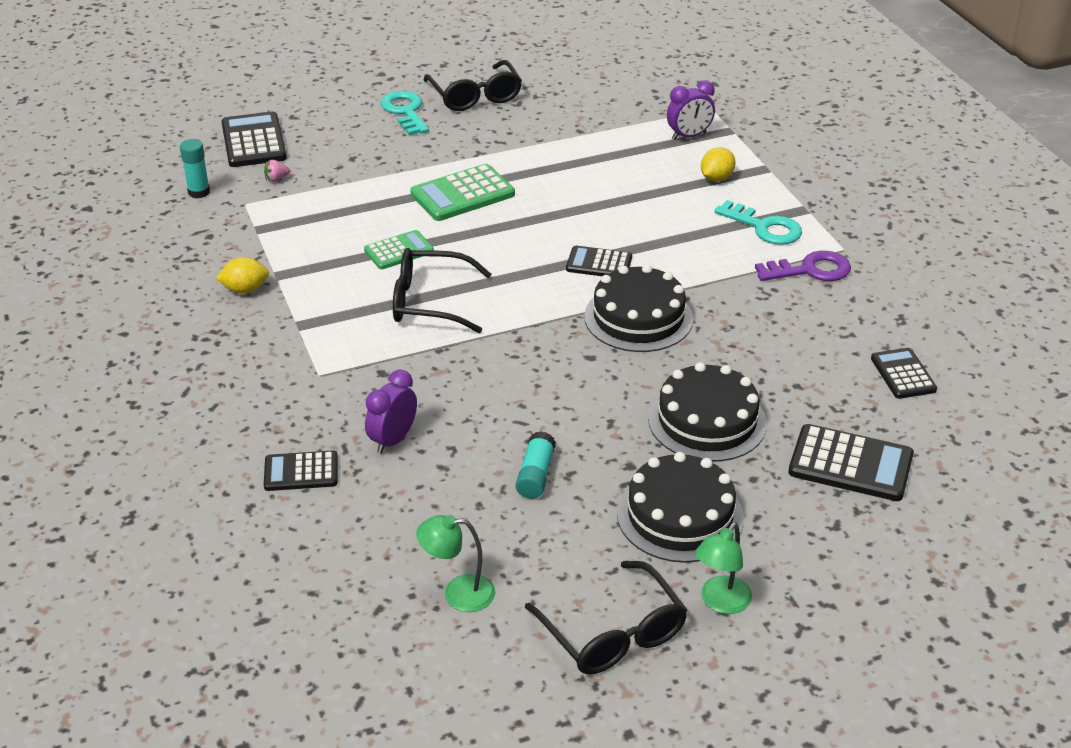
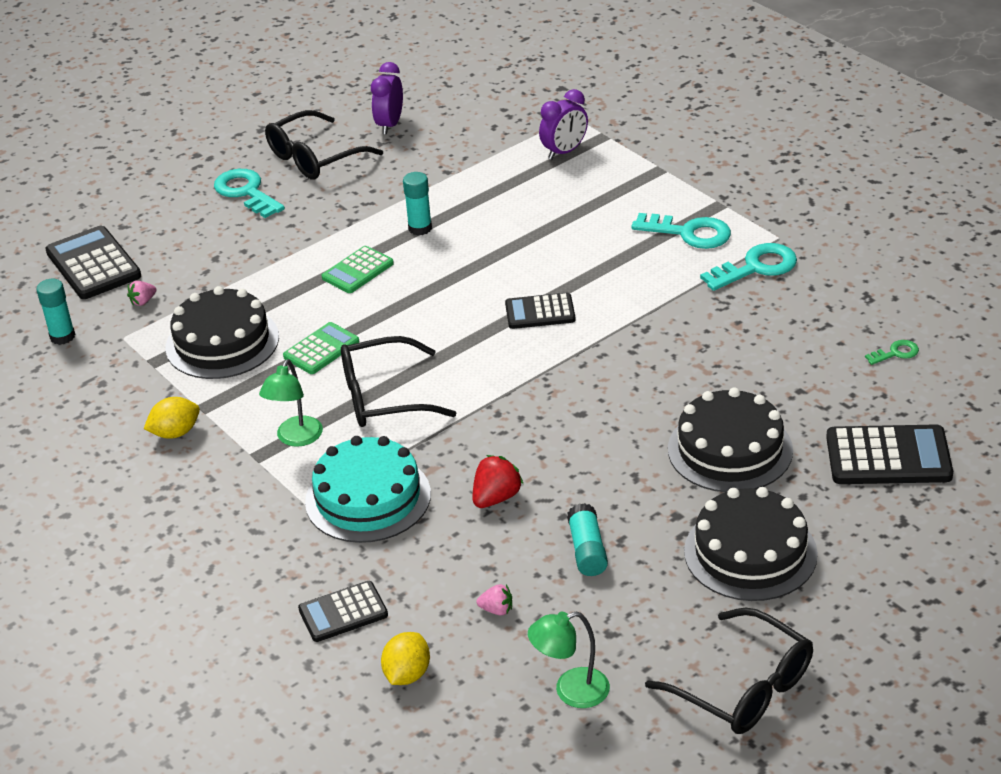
camera: 15 degrees left, 0 degrees up
(372, 382) = (368, 498): none -> turquoise cake
(393, 440) = (422, 553): purple clock -> purple clock (390, 125)
(431, 505) = (497, 610): none -> pink strawberry
(462, 194) = (357, 271): green calculator -> green calculator, size x0.63
(475, 96) = (314, 158): black glasses -> black glasses turned 90 degrees clockwise
(480, 410) = (496, 498): none -> red strawberry
(533, 171) = (420, 228): none -> turquoise glue stick
(638, 317) = (609, 360): black cake -> black cake (222, 342)
(716, 178) = (615, 191): yellow lemon -> yellow lemon (407, 674)
(720, 602) = (831, 627): green lamp -> green lamp (296, 438)
(810, 270) = (756, 267): purple key -> turquoise key
(903, 374) = (895, 353): black calculator -> green key

